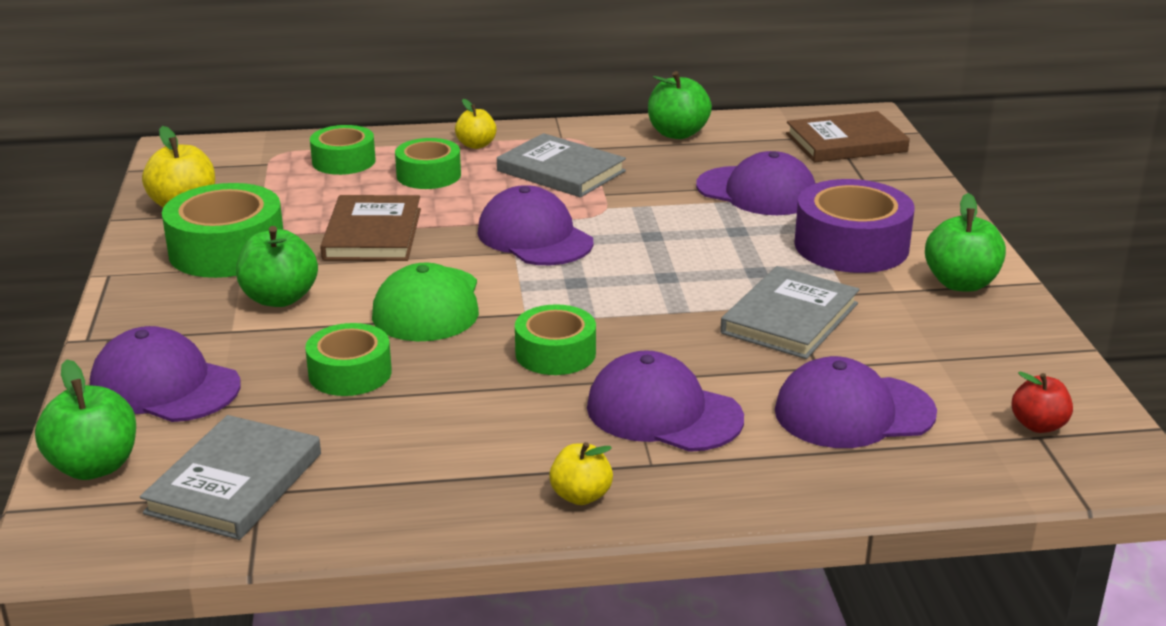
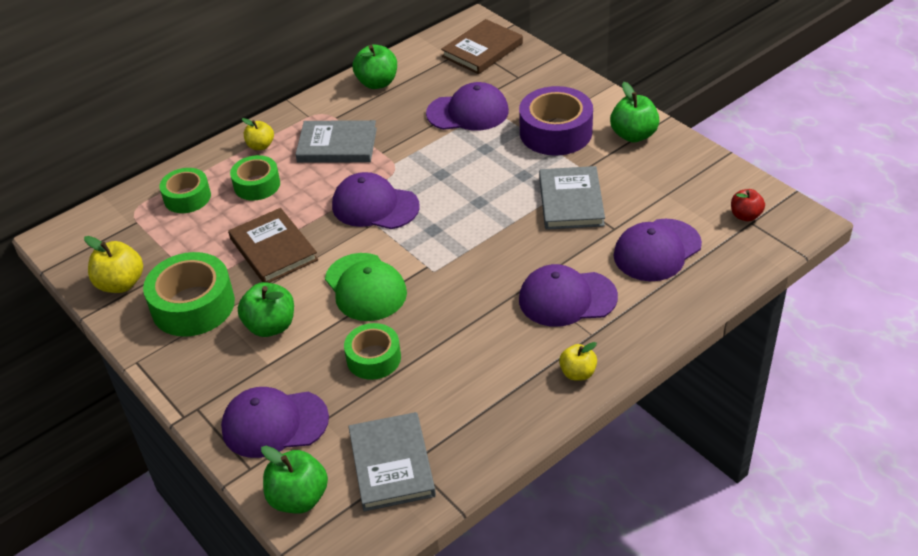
camera: 30 degrees left, 15 degrees up
(555, 353) = (473, 287): green tape -> none

